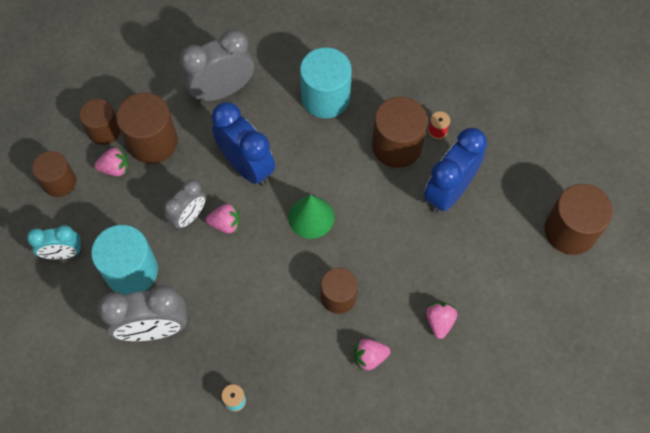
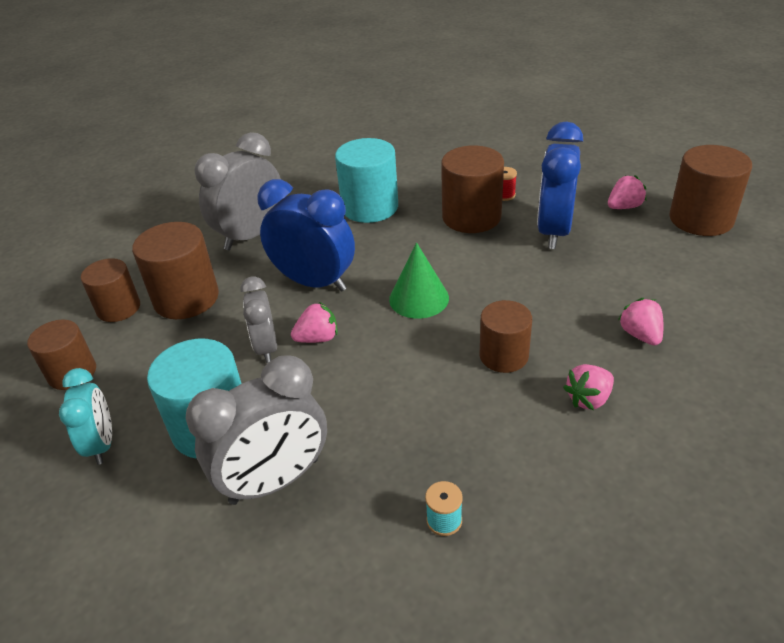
camera: 20 degrees left, 25 degrees down
(63, 253) = (102, 444): turquoise clock -> turquoise clock turned 75 degrees counterclockwise
(115, 168) = (146, 336): pink strawberry -> pink strawberry (624, 207)
(189, 216) = (266, 347): grey clock -> grey clock turned 150 degrees clockwise

